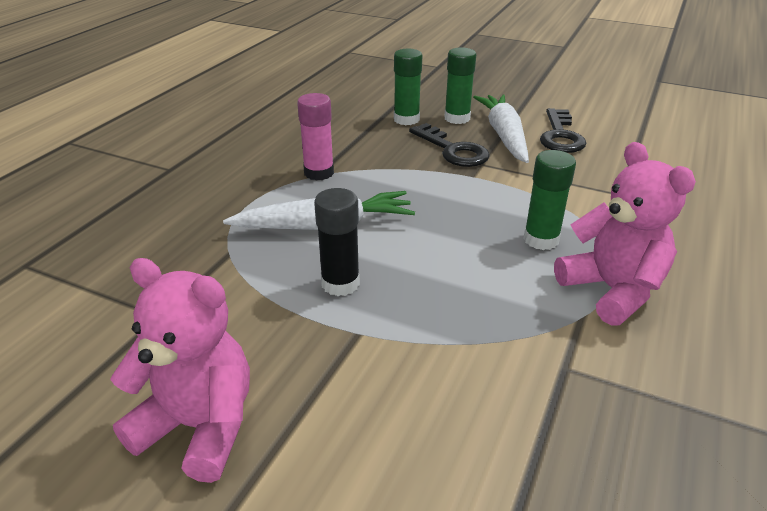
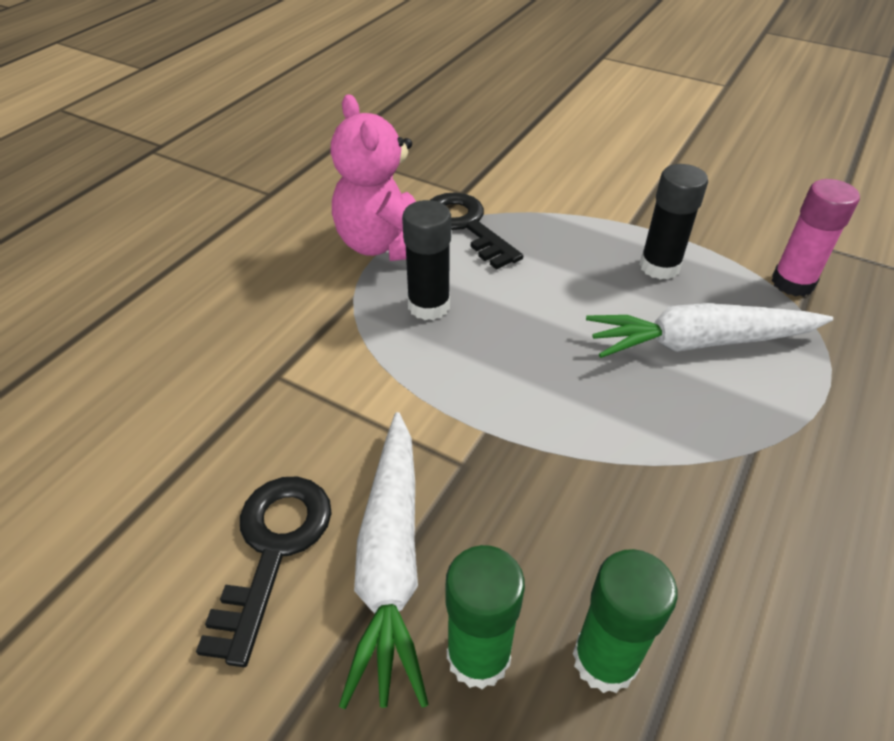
camera: 175 degrees left, 10 degrees up
(199, 426) = (731, 174): pink teddy bear -> none
(319, 173) = (749, 458): pink glue stick -> pink glue stick (792, 283)
(452, 150) = (509, 512): black key -> black key (467, 226)
(541, 239) = (429, 306): green glue stick -> black glue stick

